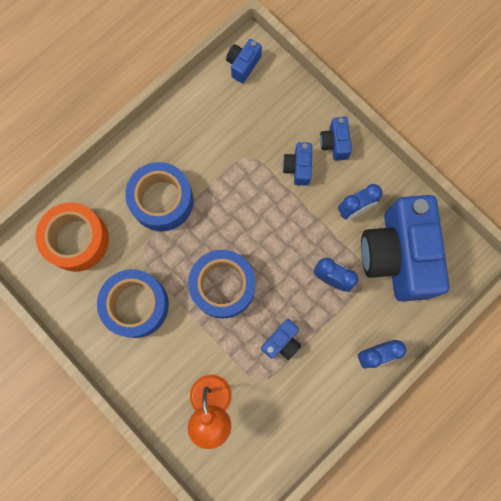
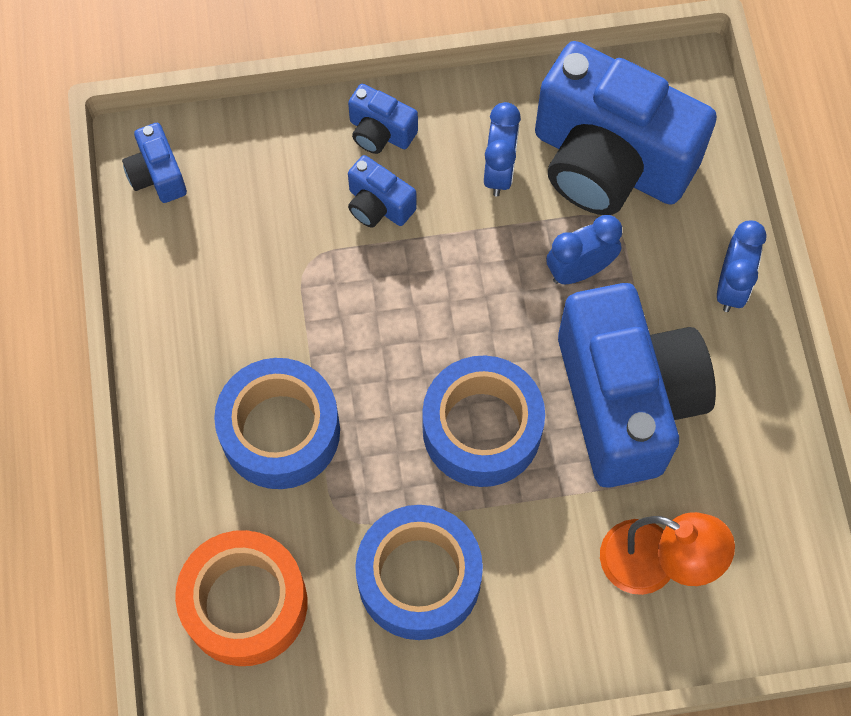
camera: 55 degrees left, 10 degrees down
(281, 342) = (626, 401): blue camera -> blue camera, size x2.41

